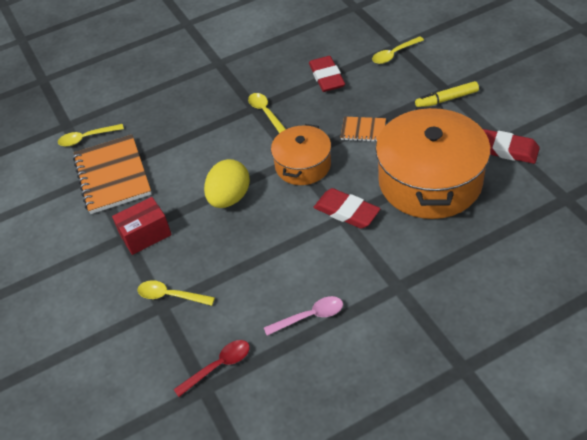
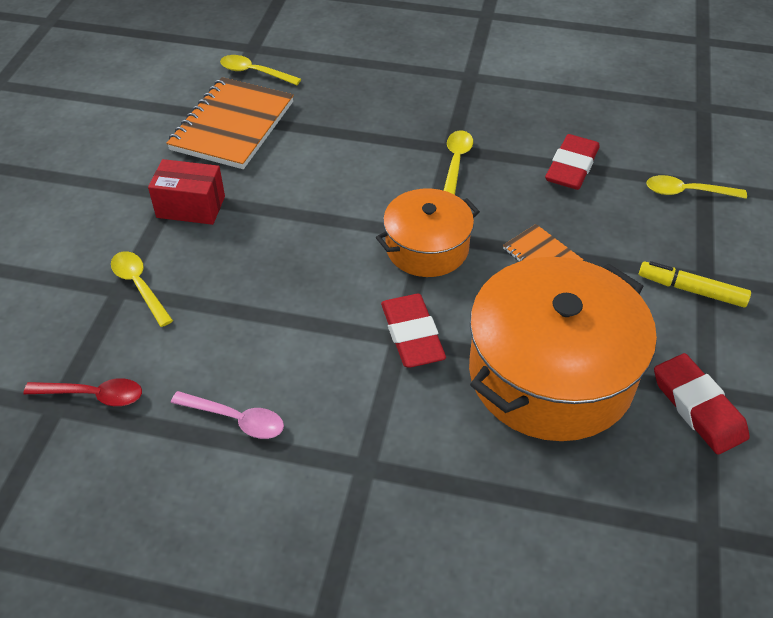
camera: 35 degrees right, 0 degrees up
(229, 198) = (311, 228): yellow egg -> none

